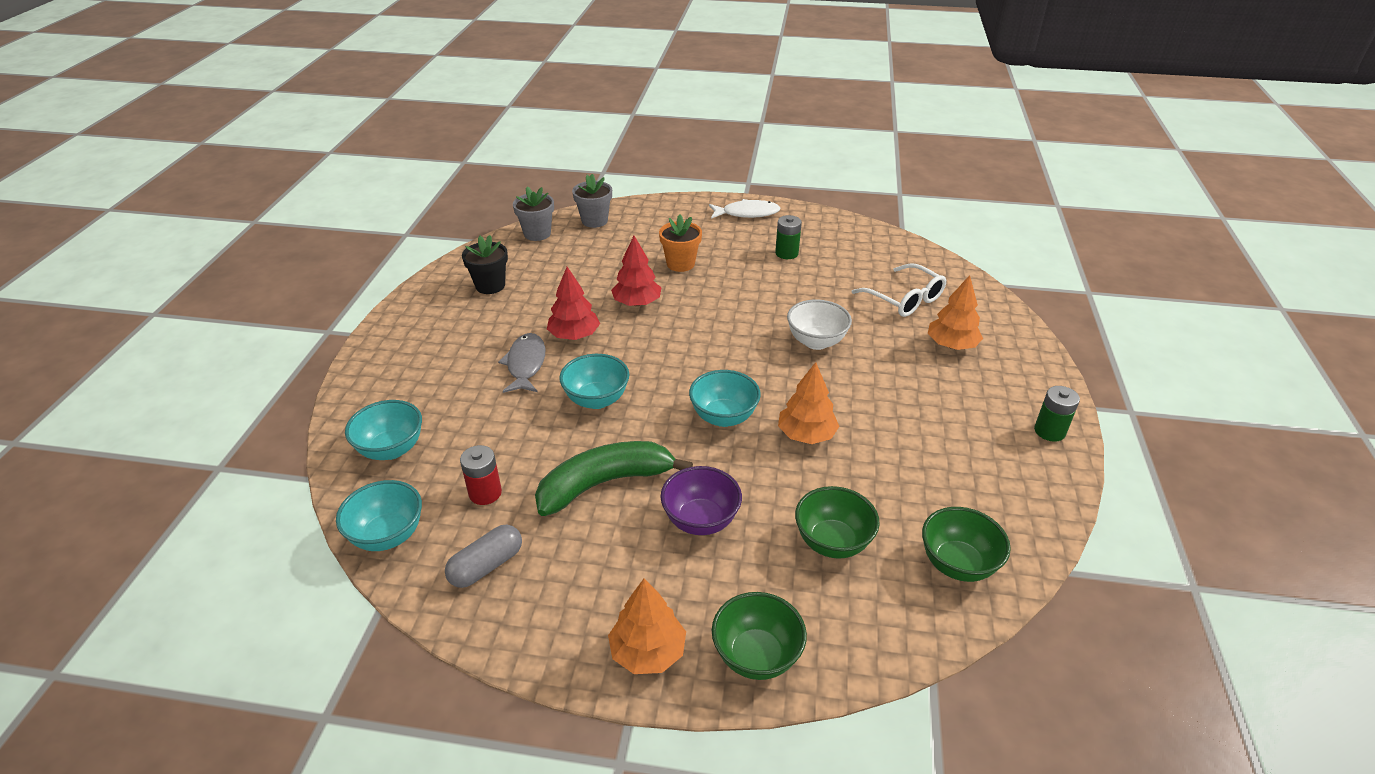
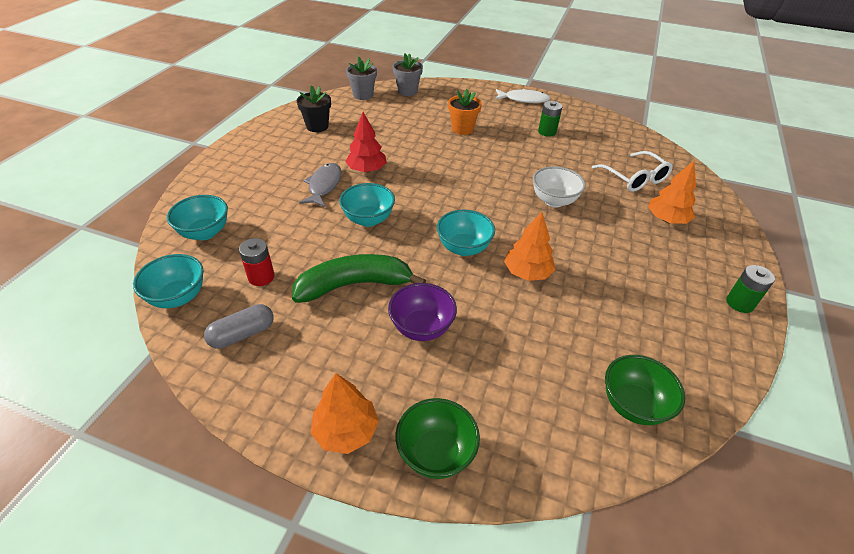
camera: 10 degrees right, 5 degrees up
(637, 303) = (421, 153): red tree -> none
(832, 542) = (527, 366): green bowl -> none

